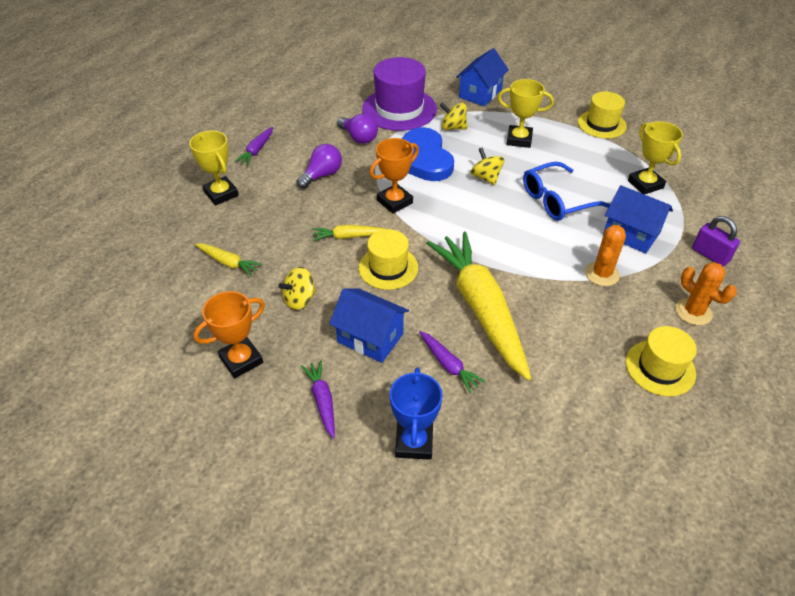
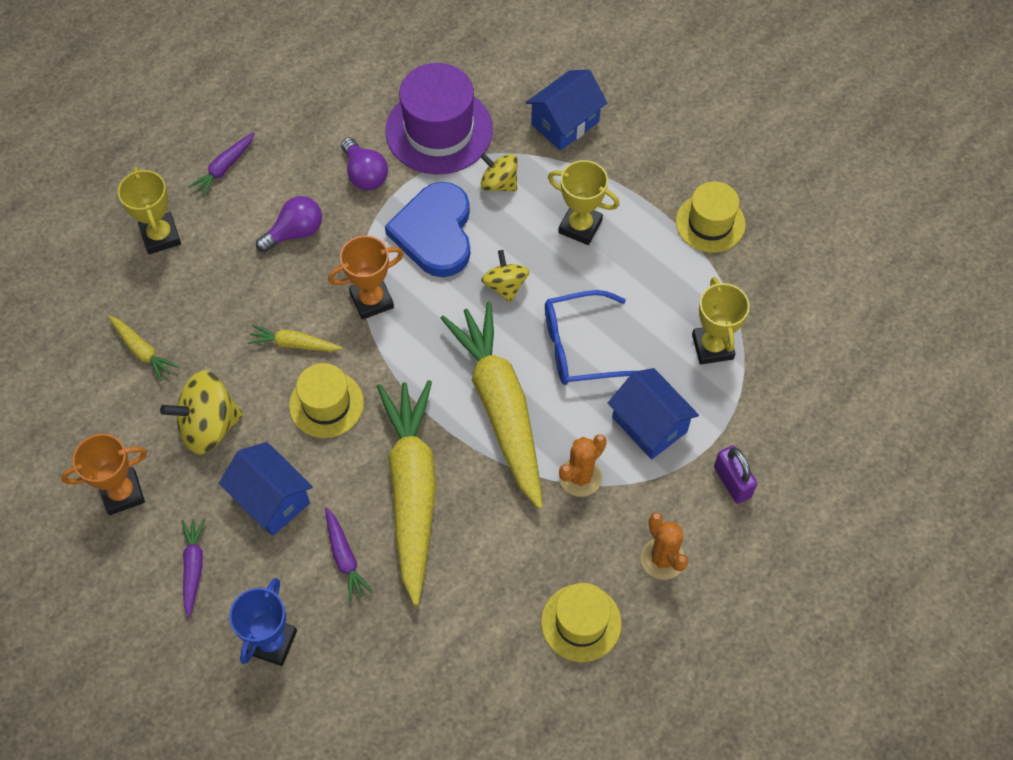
camera: 15 degrees right, 15 degrees up
(300, 299) = (209, 426): yellow spinning top -> yellow spinning top, size x1.60
(520, 244) = (500, 407): none -> yellow carrot

